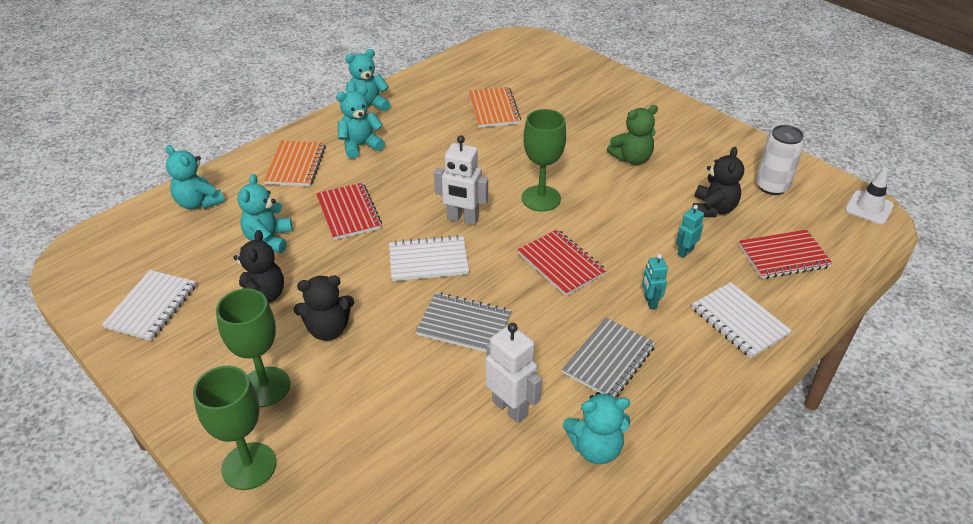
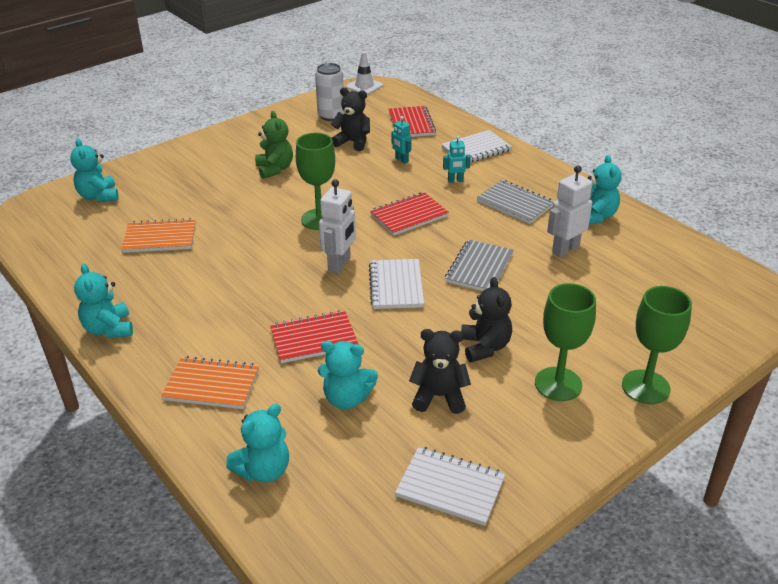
camera: 85 degrees left, 5 degrees down
(360, 146) = (191, 333): turquoise teddy bear -> turquoise teddy bear (99, 196)

